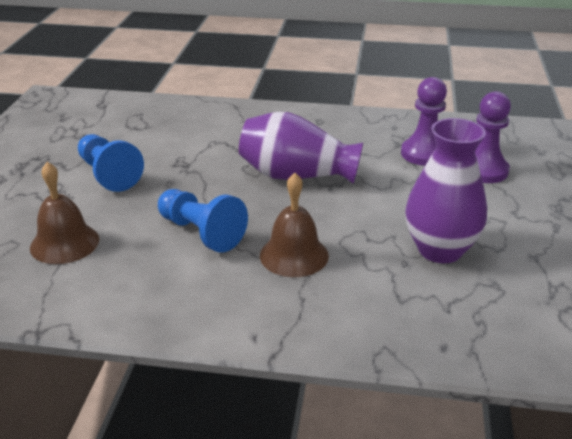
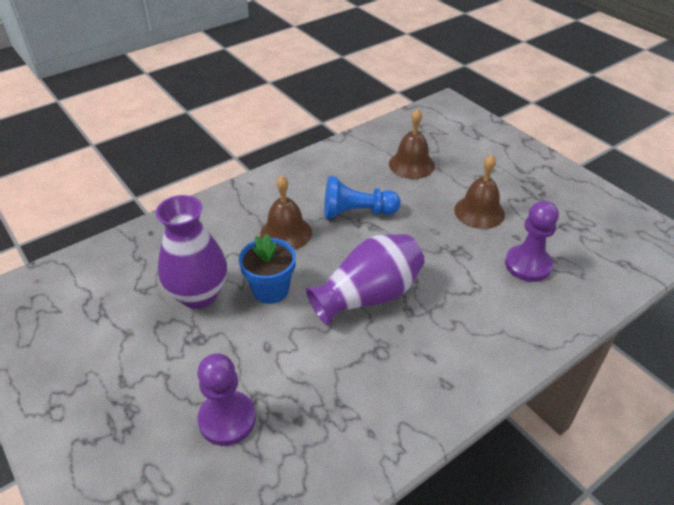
camera: 135 degrees right, 10 degrees up
(108, 174) = (479, 212): blue pawn -> brown bell
(369, 219) = (270, 290): none -> blue flower pot
(424, 154) = (301, 404): purple pawn -> purple pawn (528, 265)

